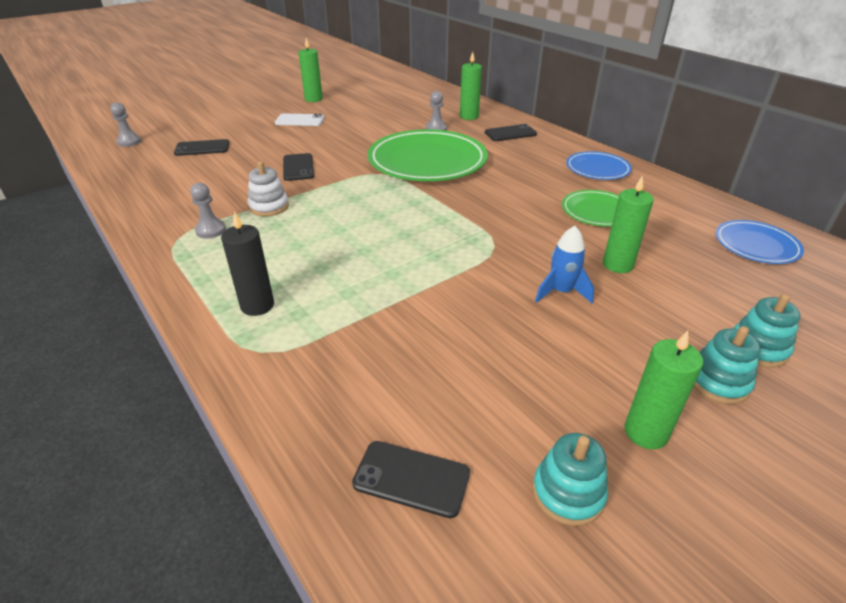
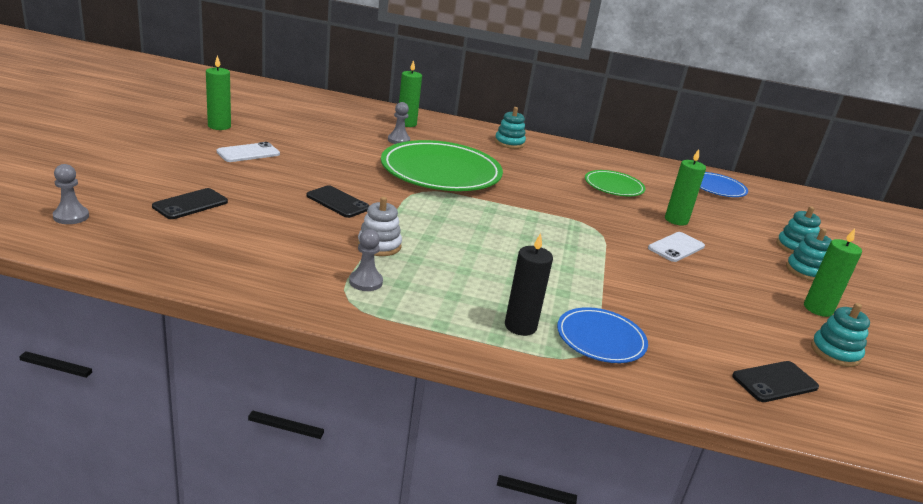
camera: 45 degrees left, 10 degrees down
(510, 133) = (464, 134): black phone -> none
(546, 148) = (509, 143): none -> turquoise stacking toy
(561, 292) = (676, 247): blue rocket -> white phone
(597, 169) = (567, 154): blue plate -> blue plate (600, 339)

